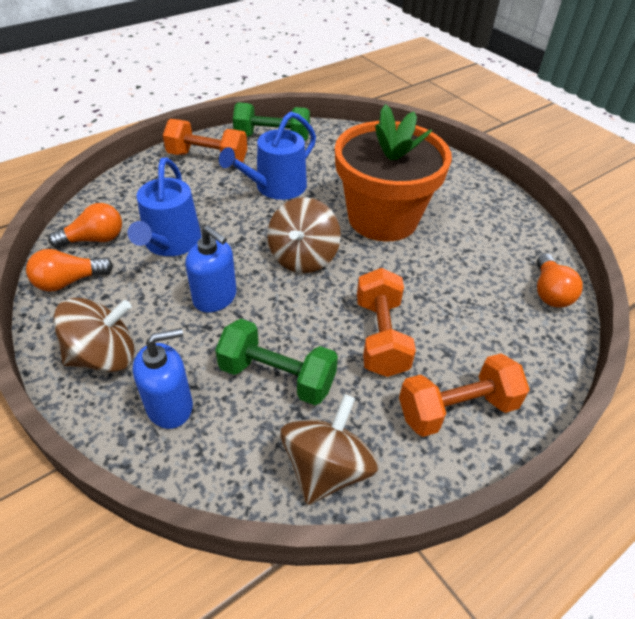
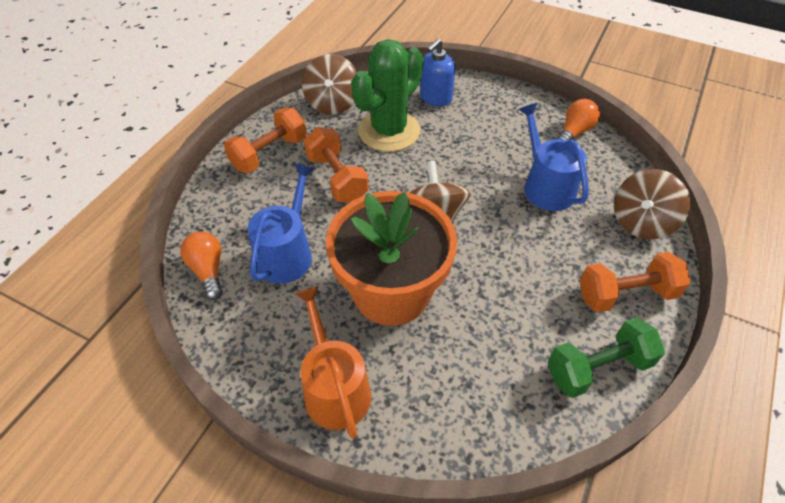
camera: 155 degrees right, 5 degrees up
(94, 239) = (601, 165): orange light bulb -> none
(104, 356) = (497, 105): brown spinning top -> brown spinning top (641, 222)
(215, 298) = (469, 160): blue soap dispenser -> none
(276, 187) = (522, 285): blue watering can -> blue watering can (287, 253)
(277, 377) = (389, 131): green dumbbell -> green cactus
(454, 184) = (334, 388): none -> orange watering can

